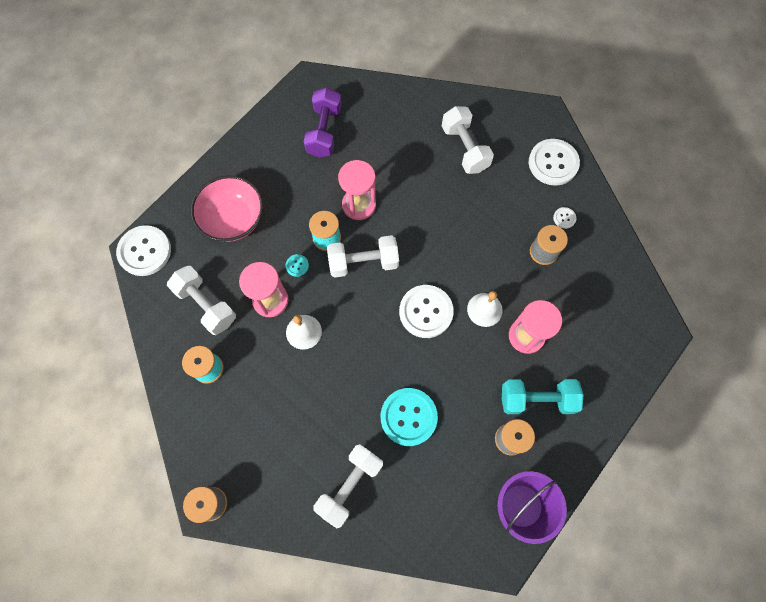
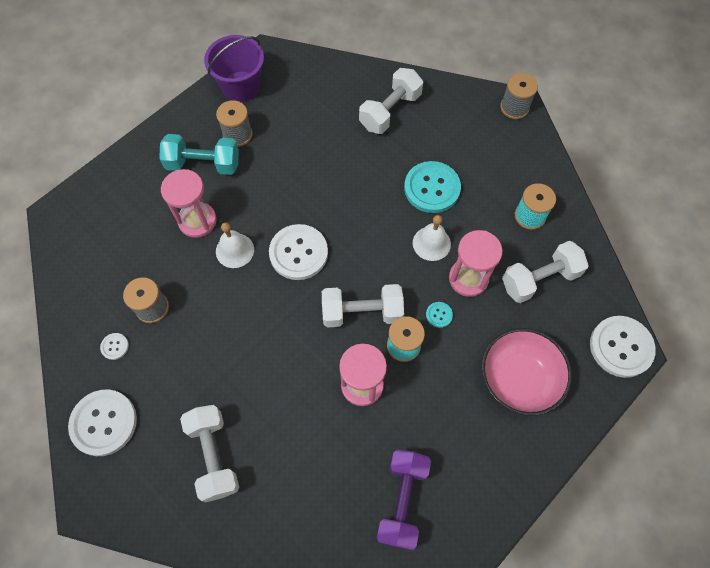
camera: 175 degrees left, 5 degrees down
(206, 305) = (539, 279): white dumbbell -> white dumbbell turned 75 degrees counterclockwise
(408, 417) = (330, 159): turquoise button -> turquoise button (432, 188)

